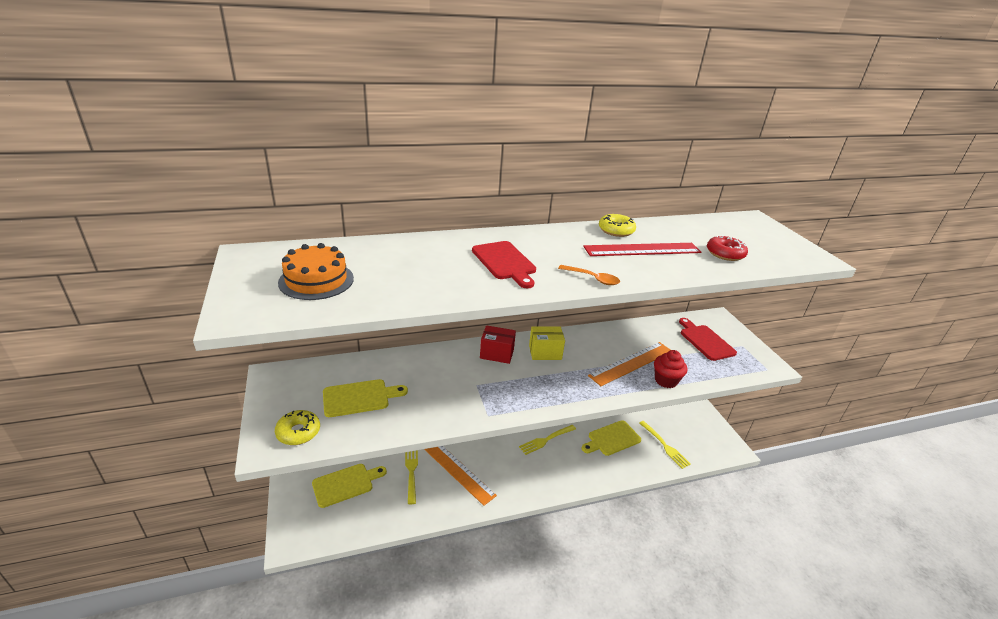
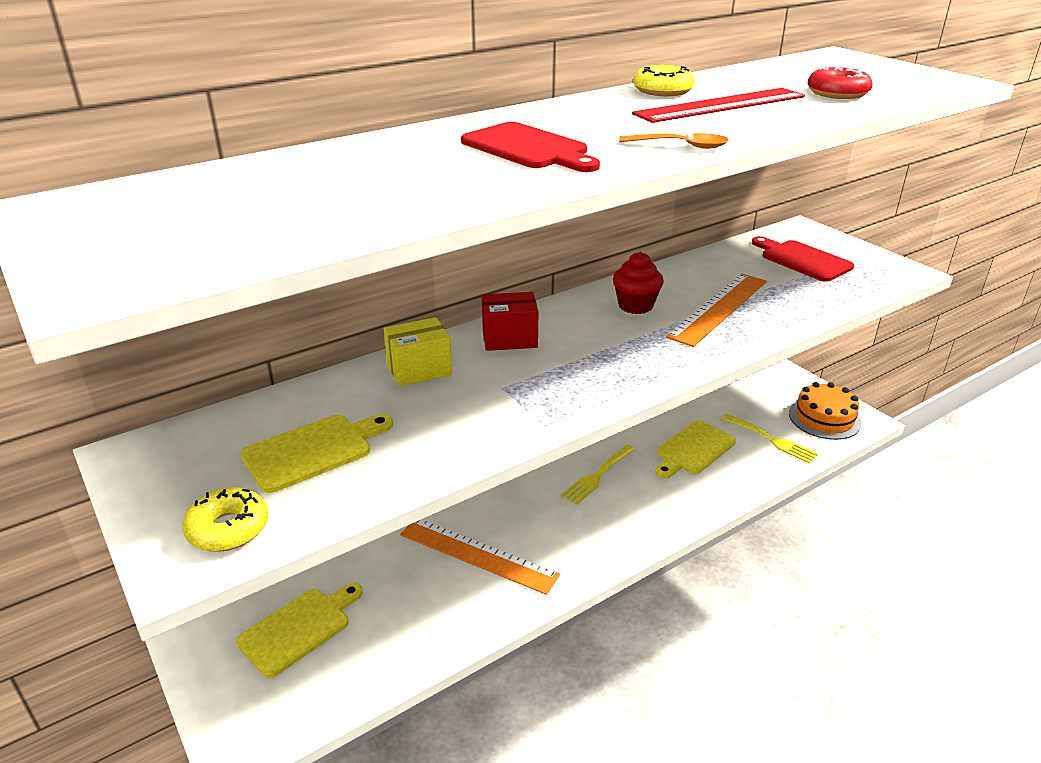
camera: 15 degrees left, 0 degrees up
(316, 280) = (216, 219): orange cake -> orange cake (824, 418)
(411, 472) = (405, 578): yellow fork -> none
(545, 352) = (583, 321): yellow box -> yellow box (419, 370)
(665, 380) = (780, 319): red cupcake -> red cupcake (635, 306)

